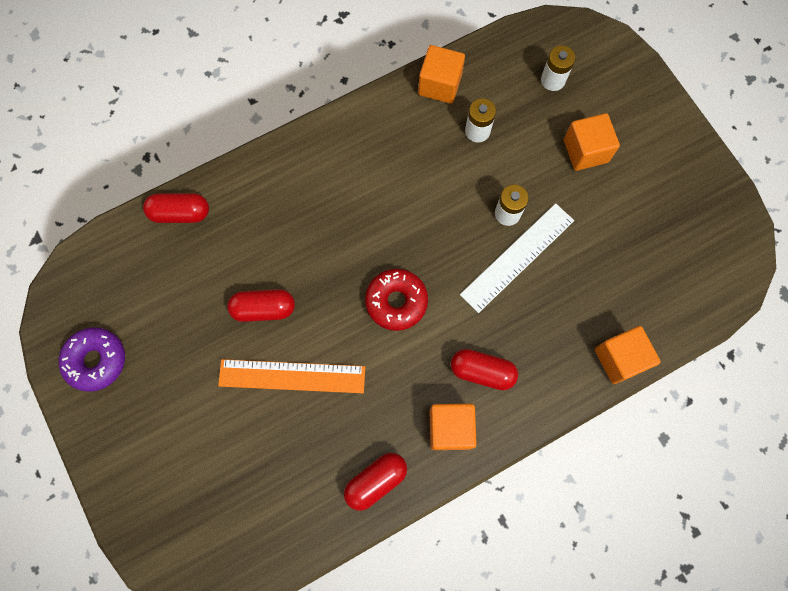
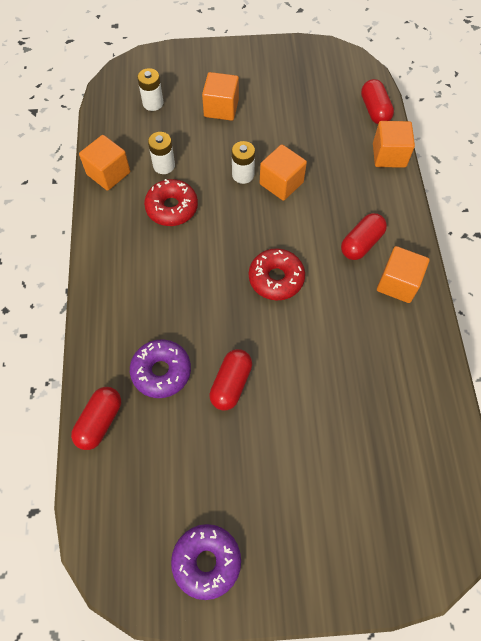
camera: 65 degrees left, 10 degrees down
(249, 241) = (161, 371): none -> purple donut
(292, 376) = (303, 384): orange ruler -> none
(376, 481) = (420, 354): red capsule -> red capsule (374, 110)
(430, 164) = (172, 208): none -> red donut
(517, 257) = (281, 183): white ruler -> orange cube

